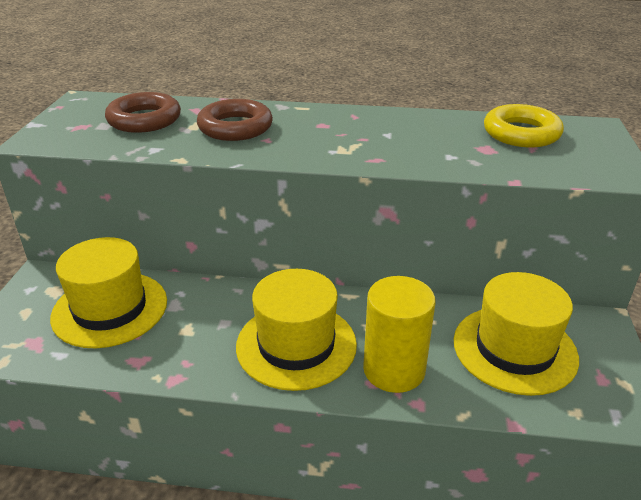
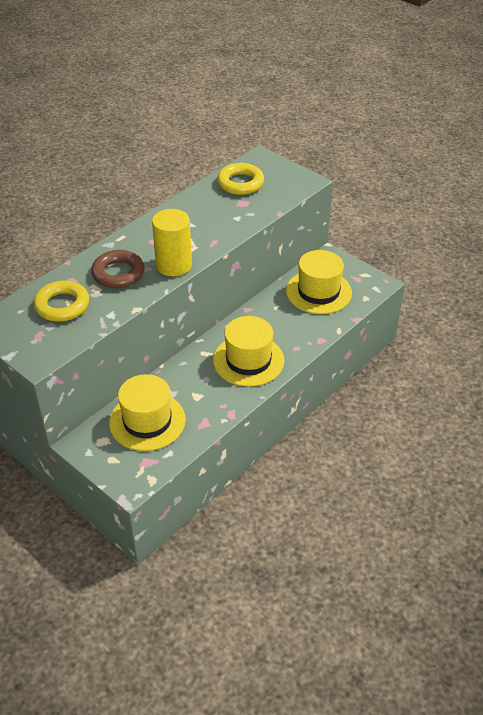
camera: 55 degrees left, 10 degrees up
(144, 120) = (62, 305): brown ring -> yellow ring
(394, 370) = (295, 336): yellow cylinder -> yellow cylinder (174, 265)

